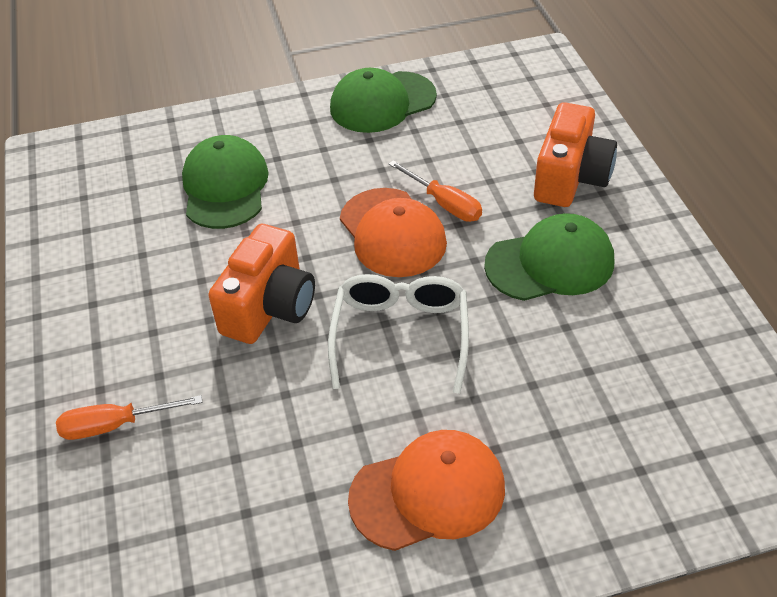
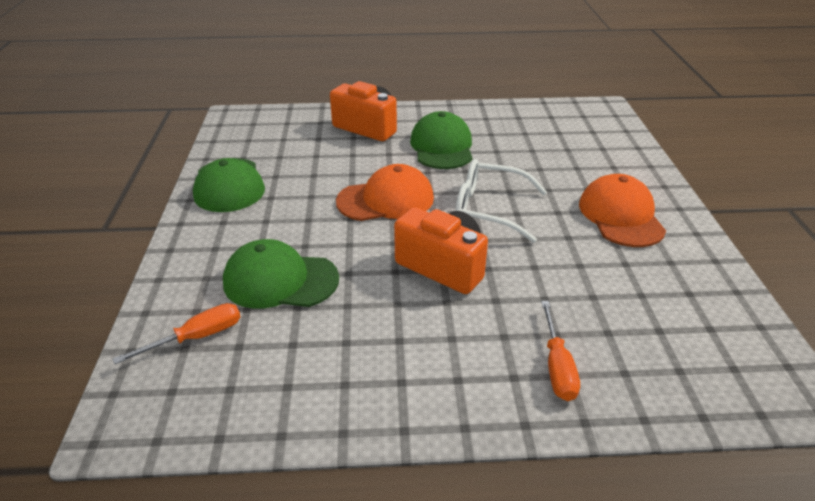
camera: 80 degrees left, 10 degrees down
(444, 204) = (366, 175): orange screwdriver -> orange screwdriver (197, 337)

